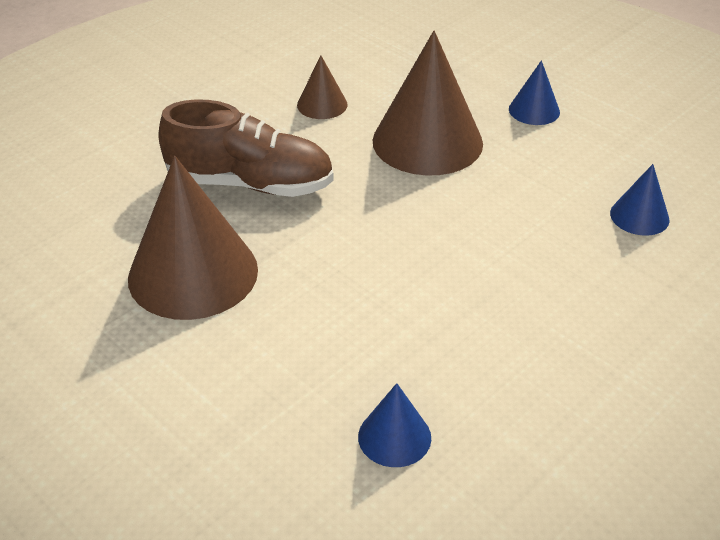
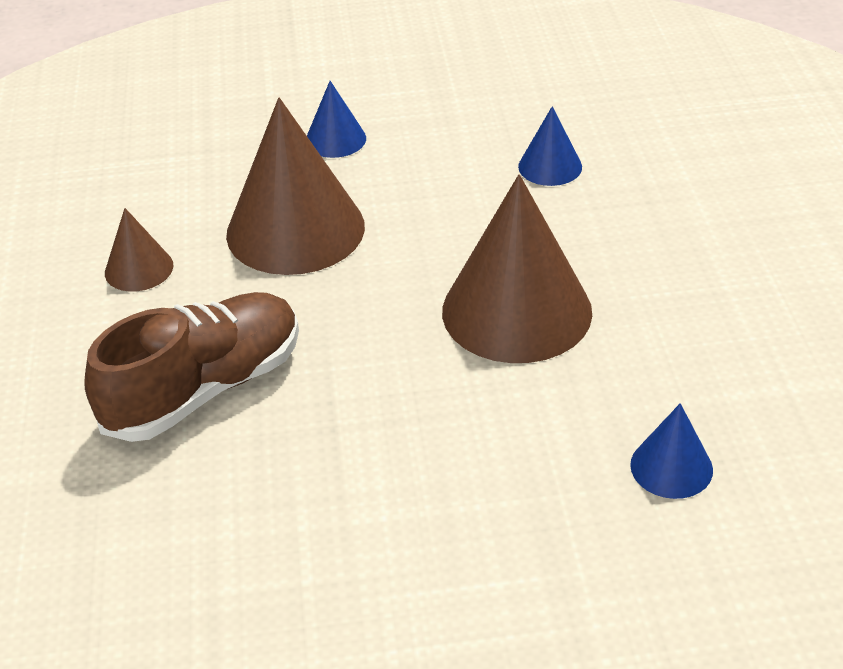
camera: 50 degrees left, 0 degrees up
(193, 273) = (300, 505): brown cone -> brown cone (516, 311)

